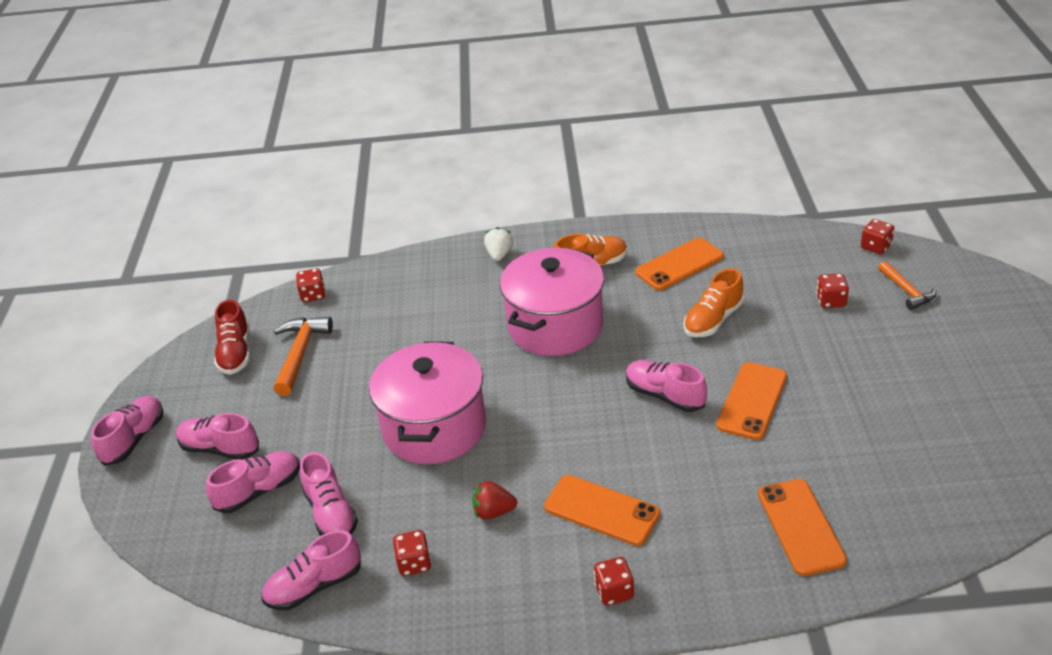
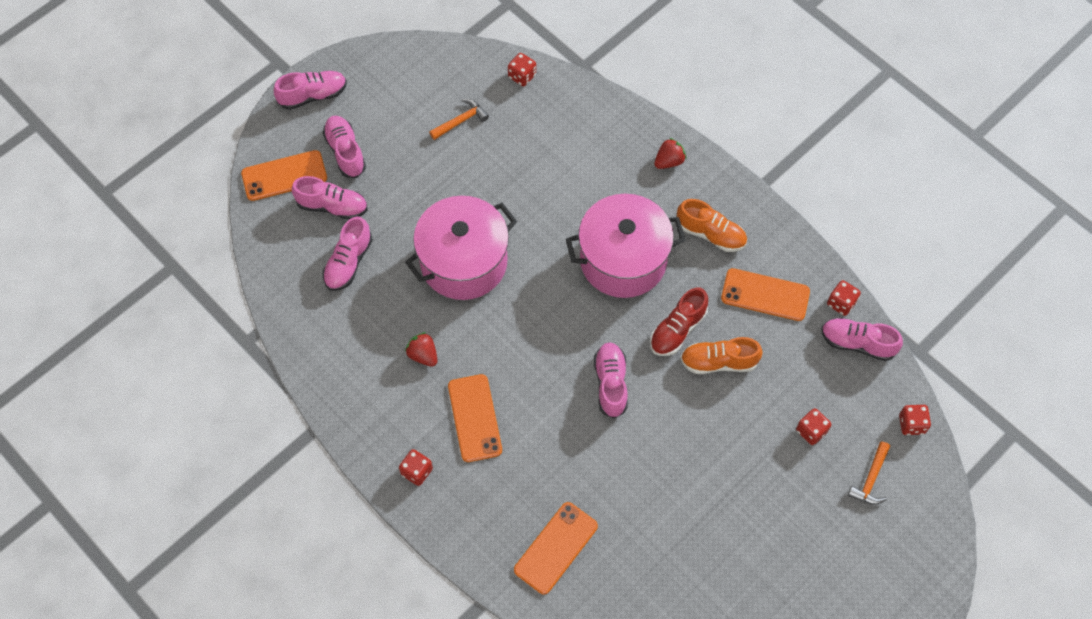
camera: 45 degrees right, 25 degrees up
(235, 353) = (429, 81): red shoe -> red shoe (677, 330)
(300, 353) = (461, 121): orange hammer -> orange hammer, size x0.66
(314, 586) = (291, 301): pink shoe -> pink shoe (857, 343)
(414, 563) = (349, 342): red dice -> red dice (841, 303)
(499, 255) = (669, 161): white strawberry -> red strawberry
(752, 401) = (652, 444): orange phone -> orange phone (284, 176)

